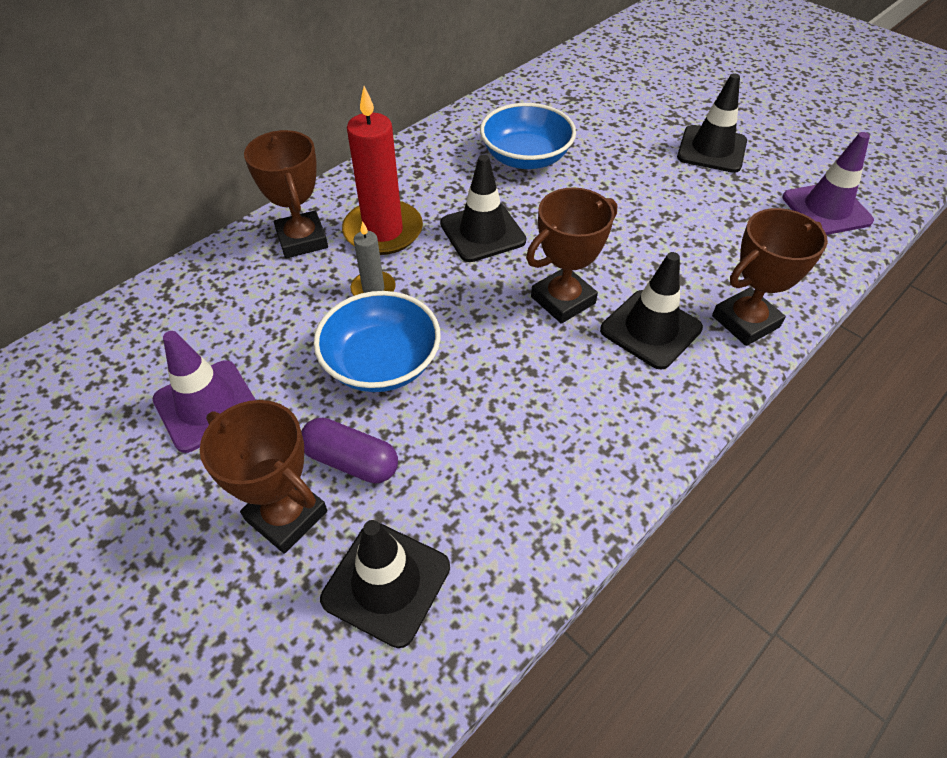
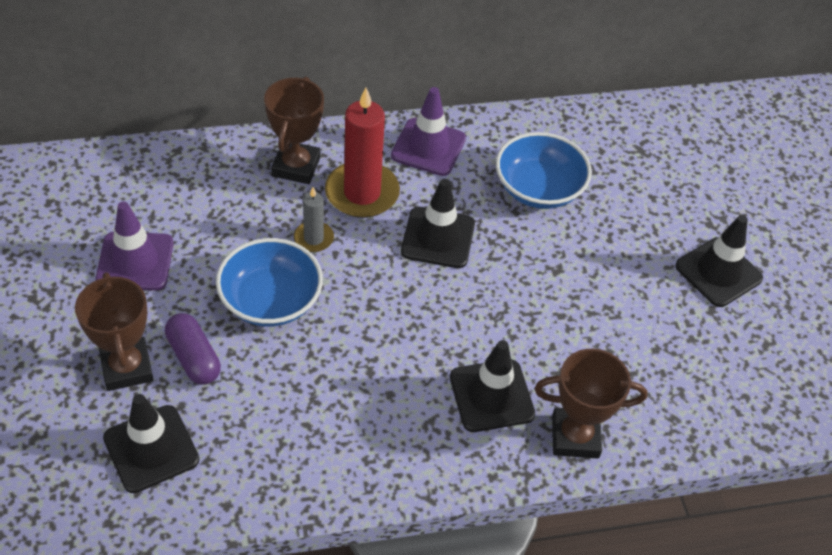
camera: 30 degrees right, 0 degrees up
(563, 300) = (446, 331): brown trophy -> none
(826, 209) = (762, 388): purple traffic cone -> purple traffic cone (428, 147)

